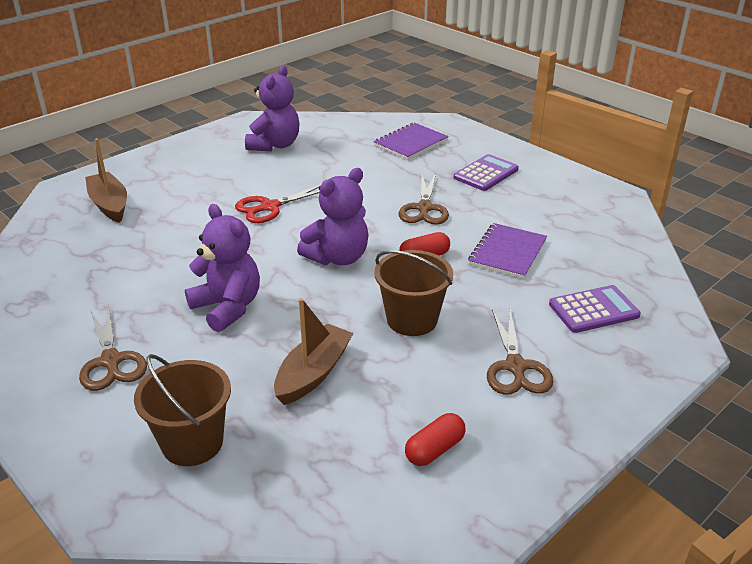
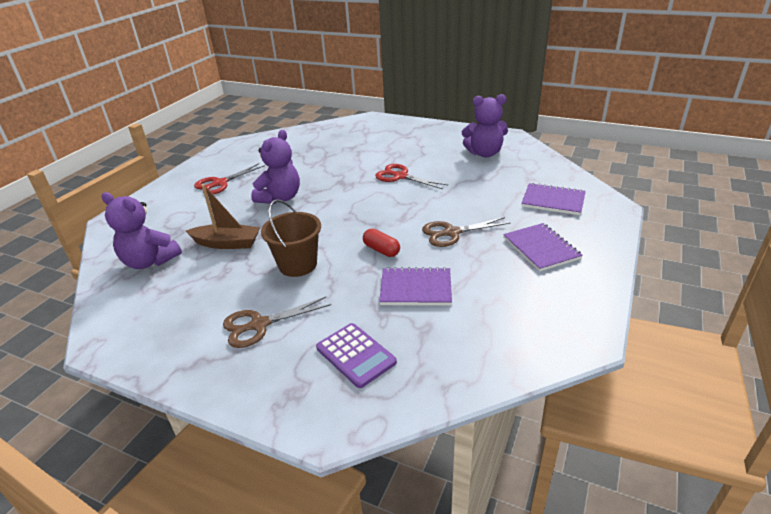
camera: 70 degrees right, 0 degrees up
(109, 205) = (363, 134): brown boat -> none
(111, 361) = (220, 183): brown scissors -> red scissors
(192, 443) = (160, 225): brown bucket -> none
(338, 257) = (356, 217): purple teddy bear -> purple teddy bear (150, 261)
(434, 449) = (163, 307): red capsule -> none
(486, 173) = (541, 248): purple calculator -> purple notebook

